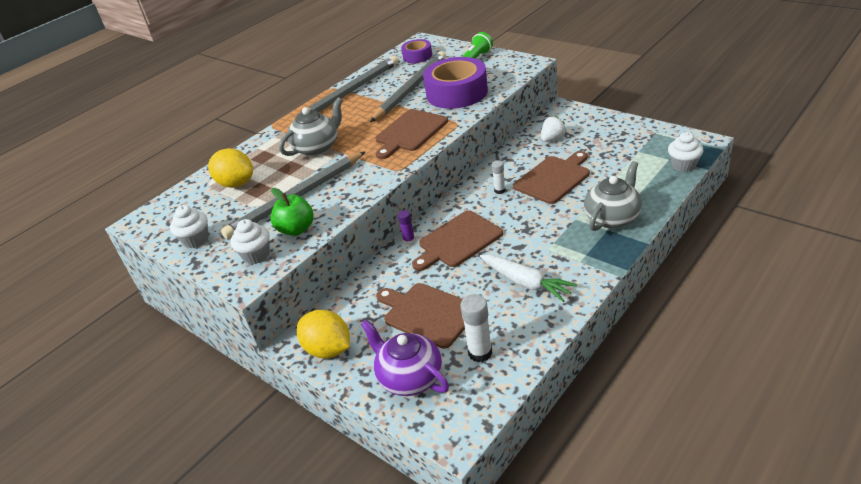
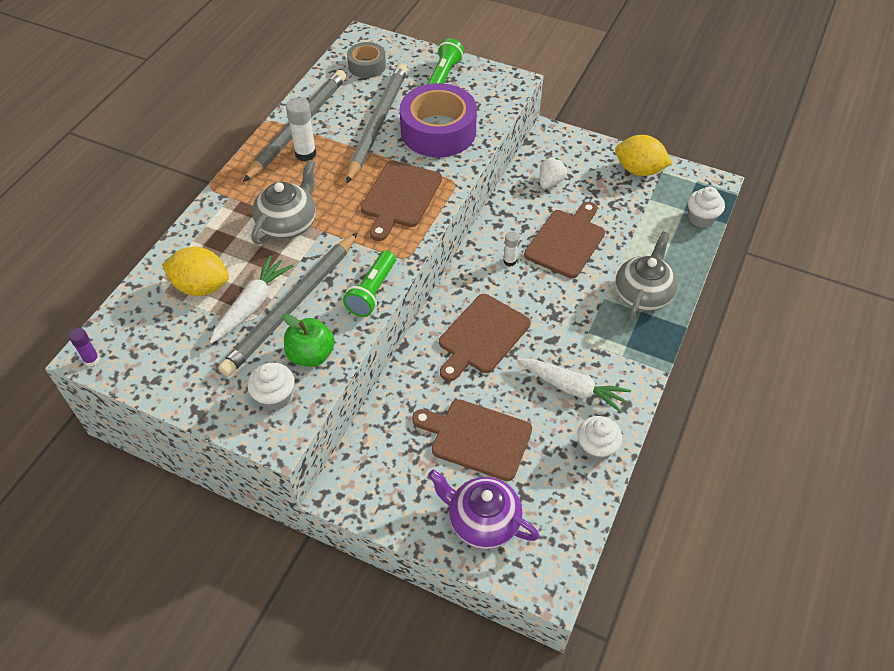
camera: 20 degrees left, 15 degrees up
(196, 240) = (185, 379): white cupcake -> white cupcake (596, 448)
(267, 196) = (252, 305): none -> white carrot
(328, 349) = (379, 496): yellow lemon -> yellow lemon (639, 170)
(362, 191) = (372, 292): none -> green flashlight
(409, 241) = (425, 340): purple glue stick -> purple glue stick (92, 360)
(417, 56) = (367, 66): purple tape -> grey tape
(480, 353) = (548, 482): white glue stick -> white glue stick (305, 154)

